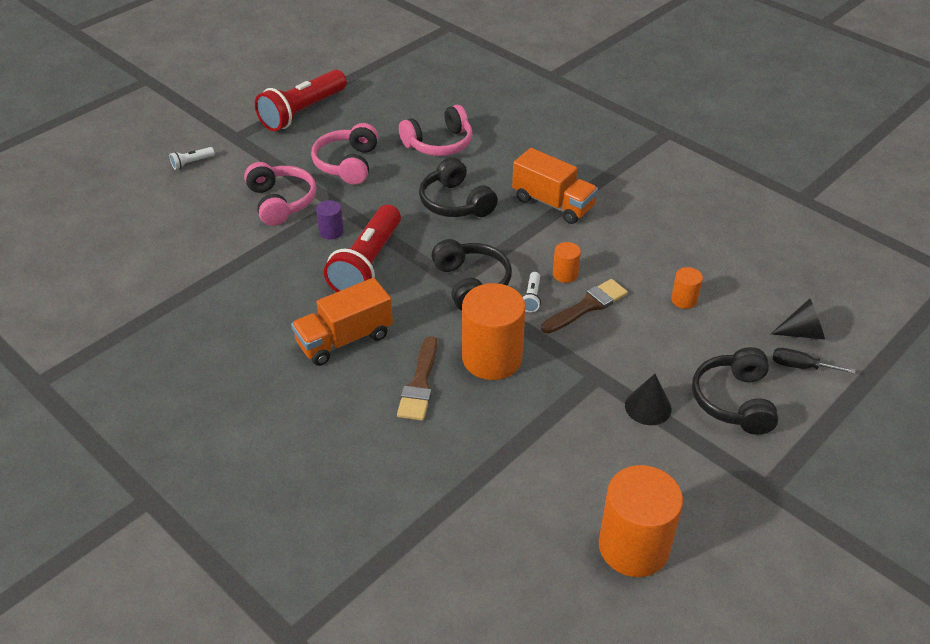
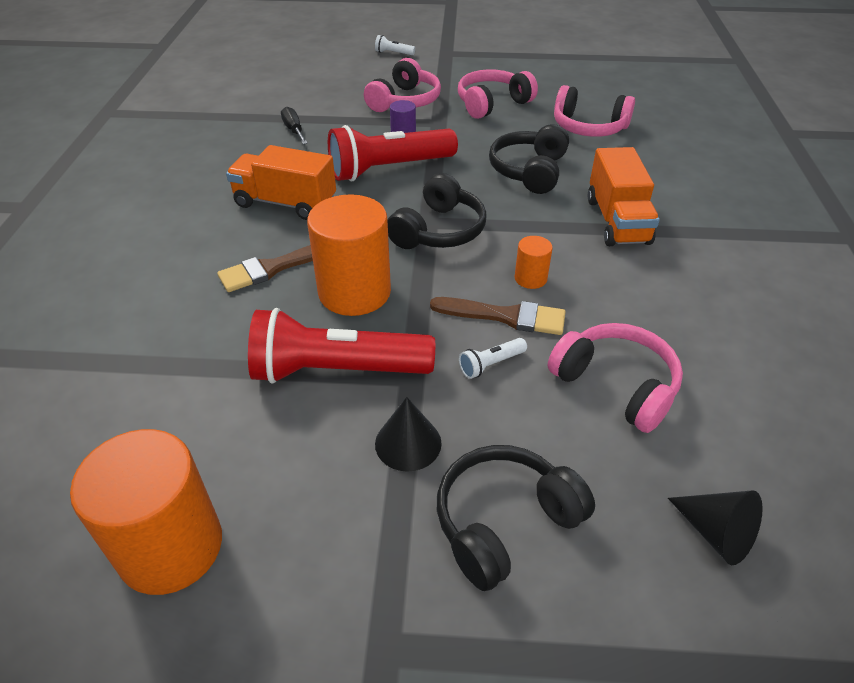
camera: 50 degrees right, 0 degrees up
(302, 112) = (518, 60): red flashlight -> red flashlight (337, 370)
(531, 297) = (468, 274): white flashlight -> white flashlight (491, 364)
(684, 300) = (616, 385): orange cylinder -> pink headphones
(800, 366) = (651, 566): black screwdriver -> black screwdriver (294, 130)

